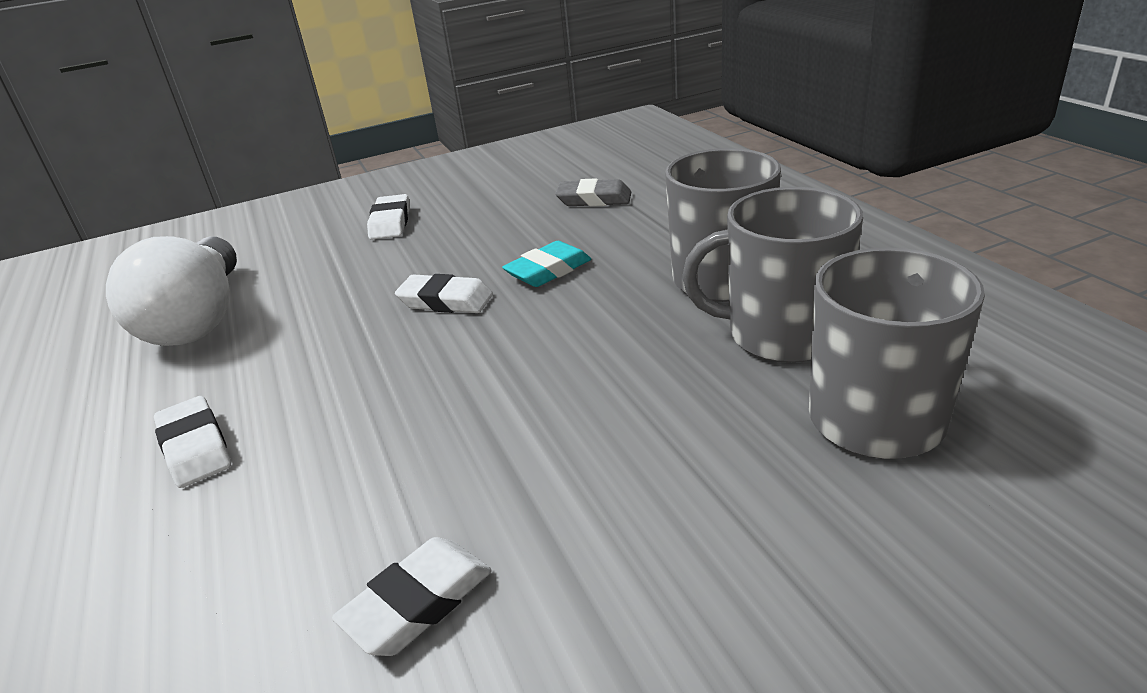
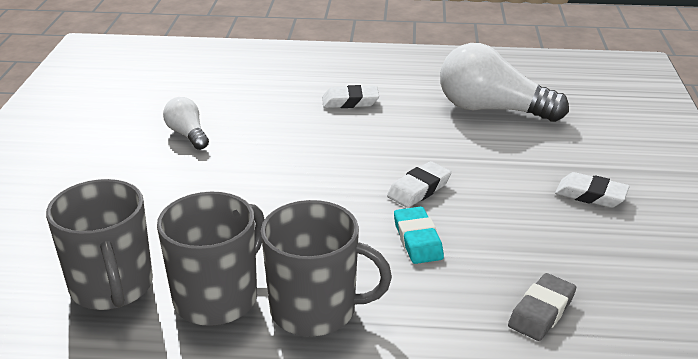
camera: 115 degrees right, 0 degrees up
(418, 603) = (188, 134): white eraser -> white light bulb

